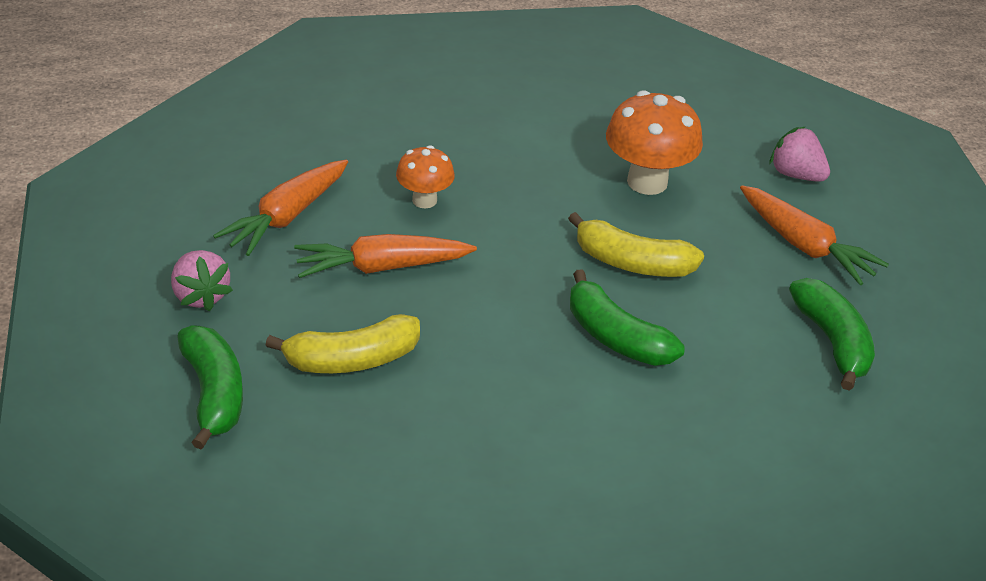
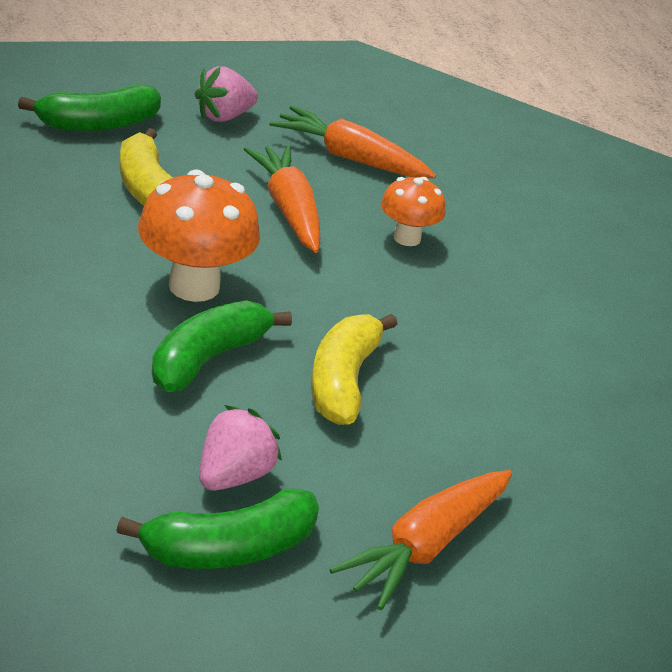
camera: 80 degrees right, 5 degrees down
(647, 182) = (509, 406): orange mushroom -> orange mushroom (194, 286)
(796, 174) = (590, 558): pink strawberry -> pink strawberry (234, 476)

